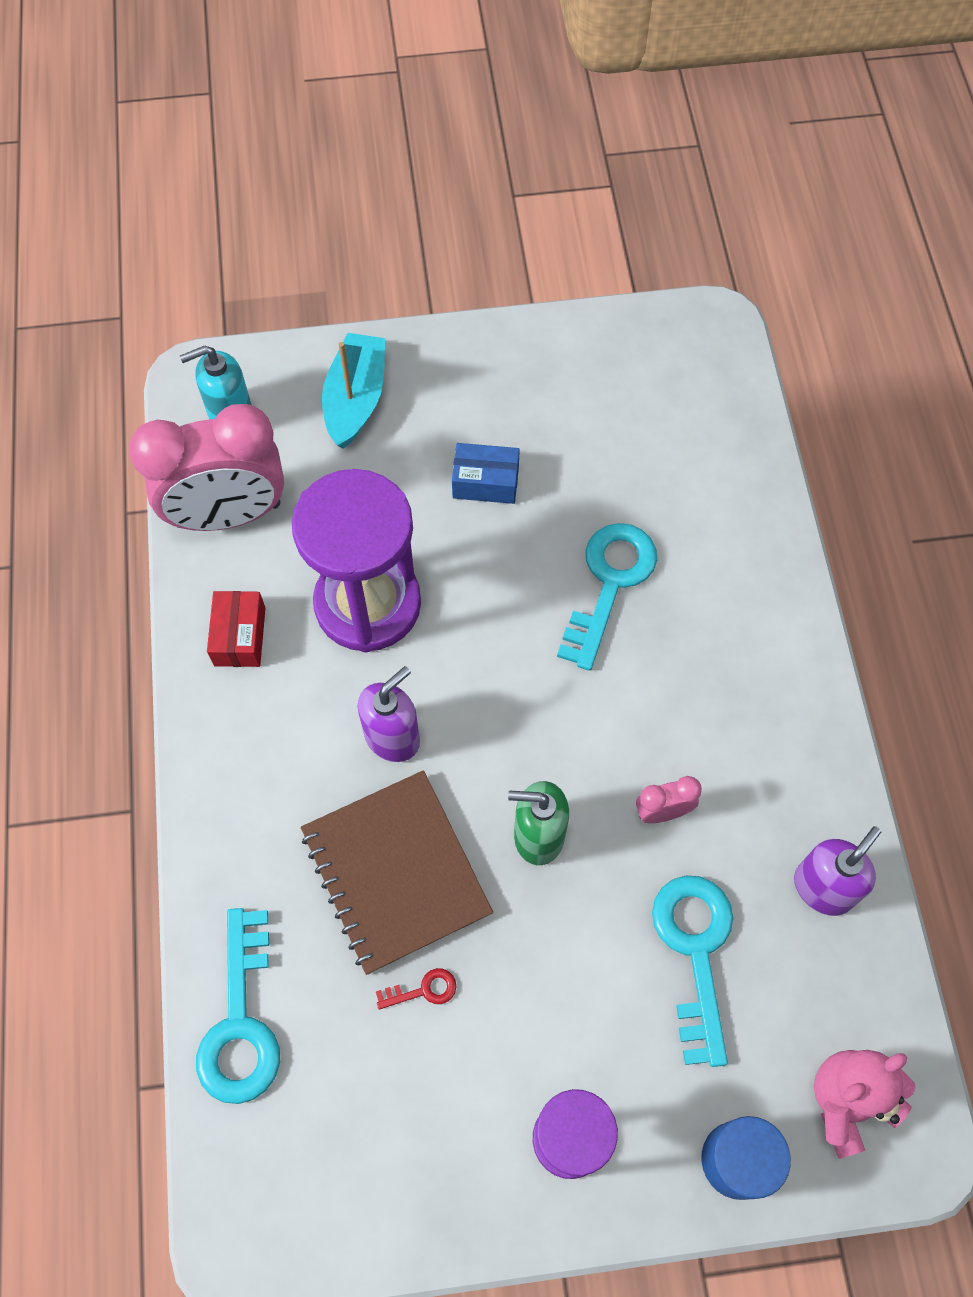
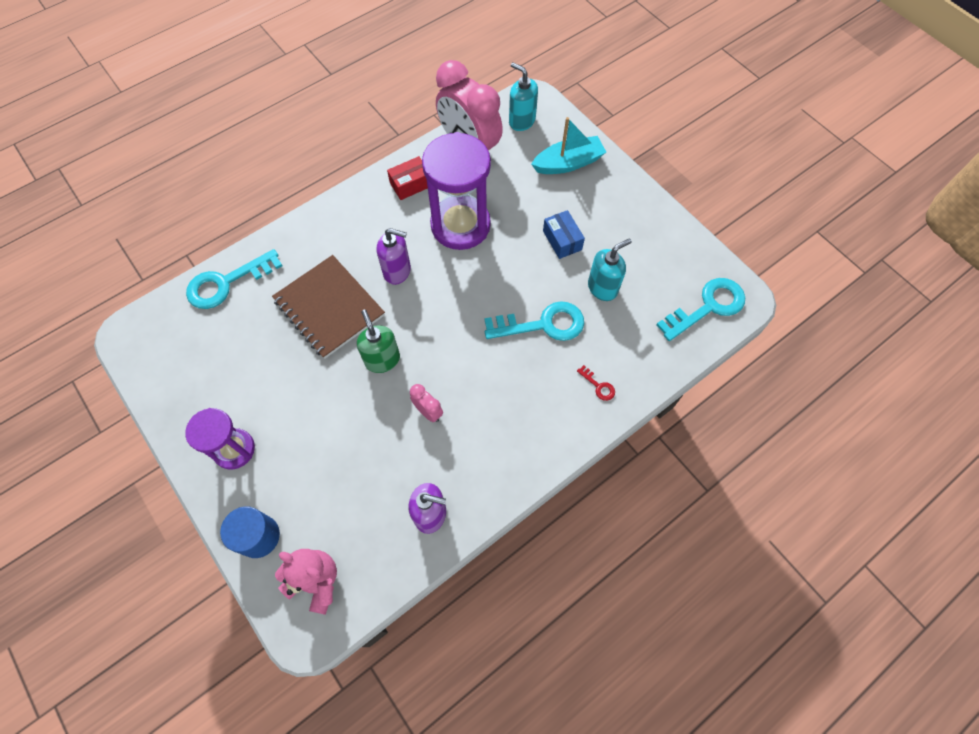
camera: 60 degrees right, 0 degrees up
(396, 872) = (329, 308): brown notebook -> brown notebook turned 75 degrees counterclockwise
(423, 990) = (277, 348): red key -> red key (598, 386)
(597, 475) = (602, 288): none -> turquoise soap dispenser
(695, 953) = (359, 464): turquoise key -> turquoise key (707, 307)

